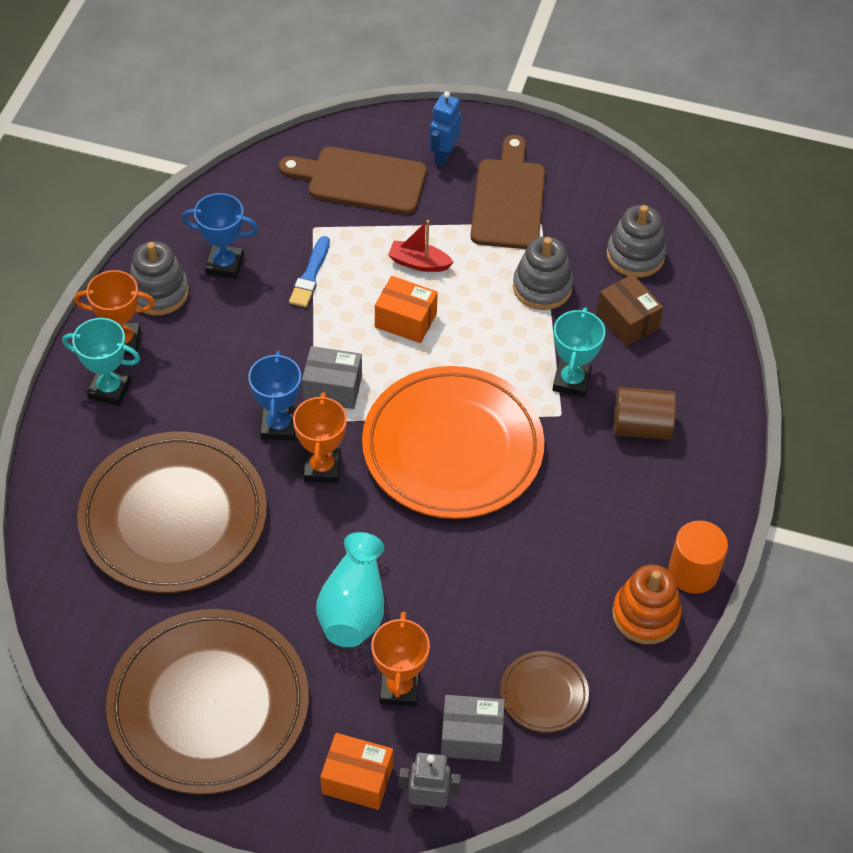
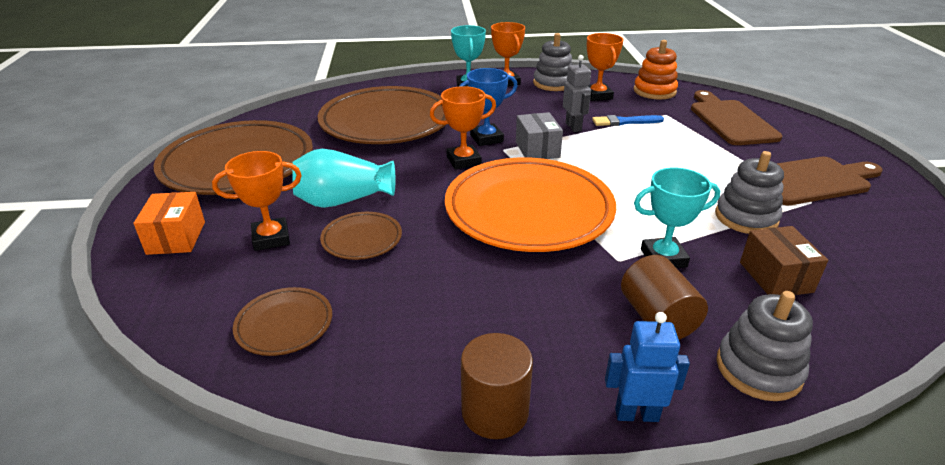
camera: 70 degrees right, 20 degrees down
(224, 264) = (597, 95): blue trophy -> orange trophy
(405, 320) = (630, 163): orange box -> none
(419, 263) = (690, 157): red boat -> none
(428, 803) = (152, 280): grey robot -> grey robot (573, 127)
(438, 606) = (362, 239): none -> brown plate
(443, 156) = (805, 145): blue robot -> blue robot (636, 414)
(471, 737) = (226, 289): grey box -> none
(627, 321) = (775, 277): brown box -> brown box turned 45 degrees counterclockwise
(635, 255) = (861, 264): grey stacking toy -> grey stacking toy (758, 369)
(645, 615) = (413, 381): orange stacking toy -> orange stacking toy (654, 91)
(693, 572) = (495, 411): orange cylinder -> brown cylinder

